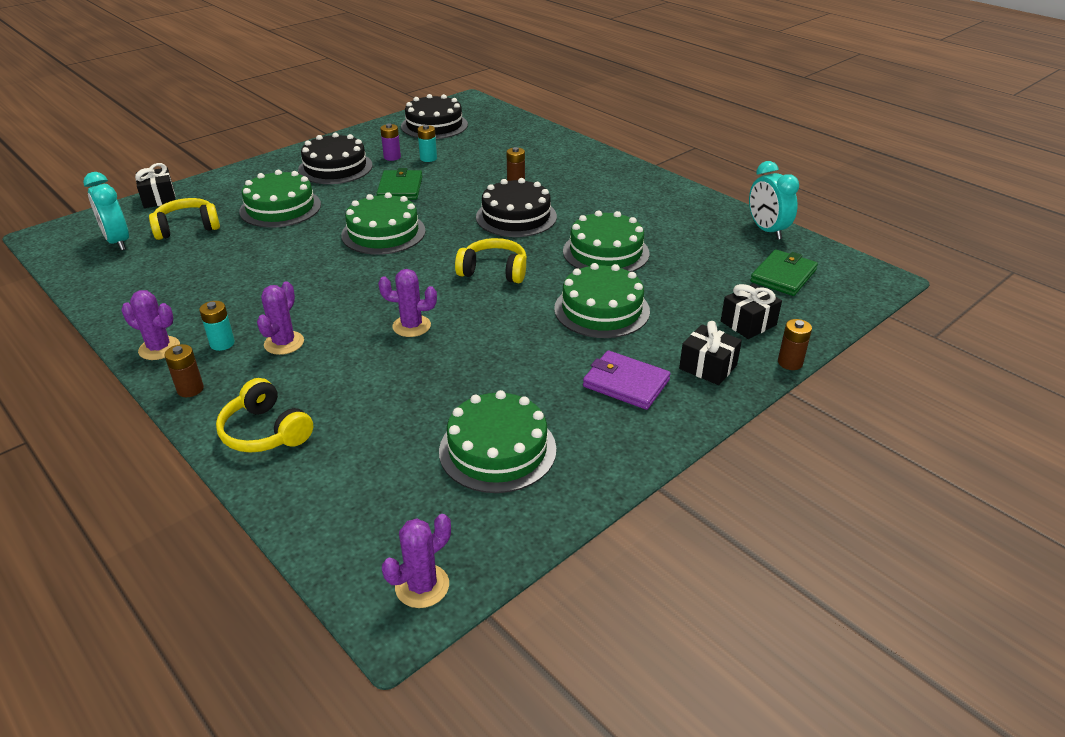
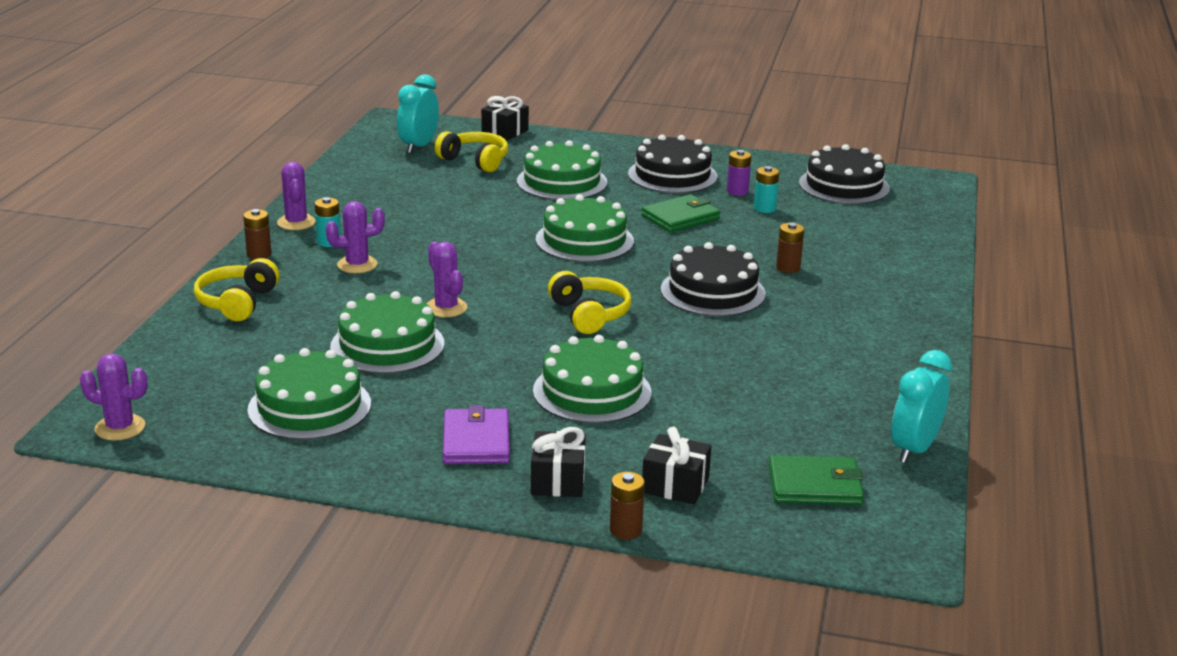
camera: 55 degrees right, 10 degrees down
(606, 252) = (710, 361): green cake -> green cake (387, 345)

